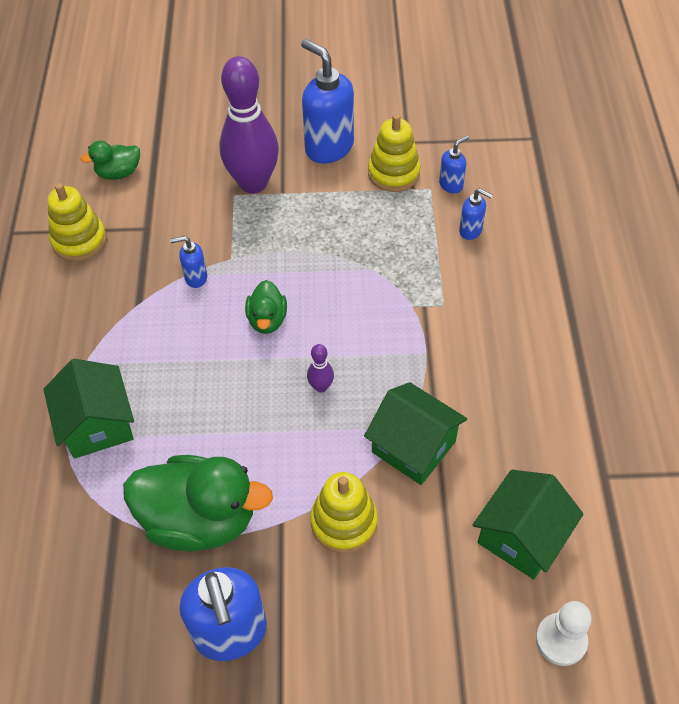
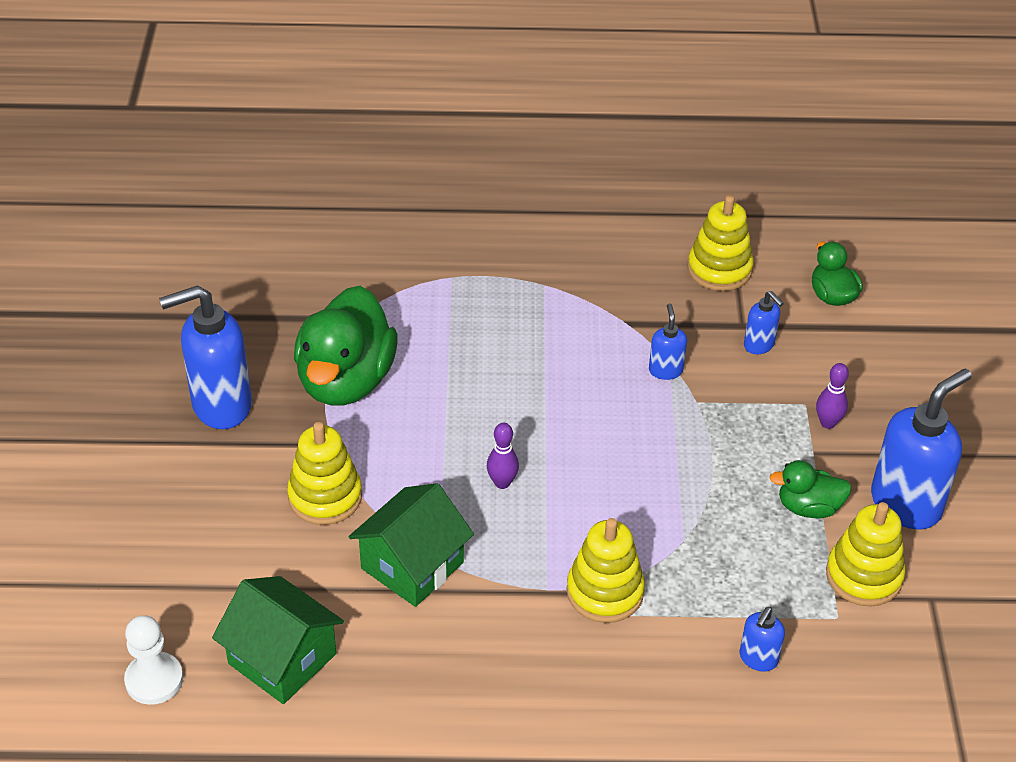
camera: 90 degrees right, 10 degrees down
(97, 424) = (466, 299): green house -> none
(253, 183) = (828, 423): purple bowling pin -> purple bowling pin, size x0.40
(267, 320) = (601, 435): green duck -> green duck (808, 507)
(424, 316) = (605, 592): none -> yellow stacking toy
(451, 185) = (847, 644): blue soap dispenser -> blue soap dispenser (759, 345)

